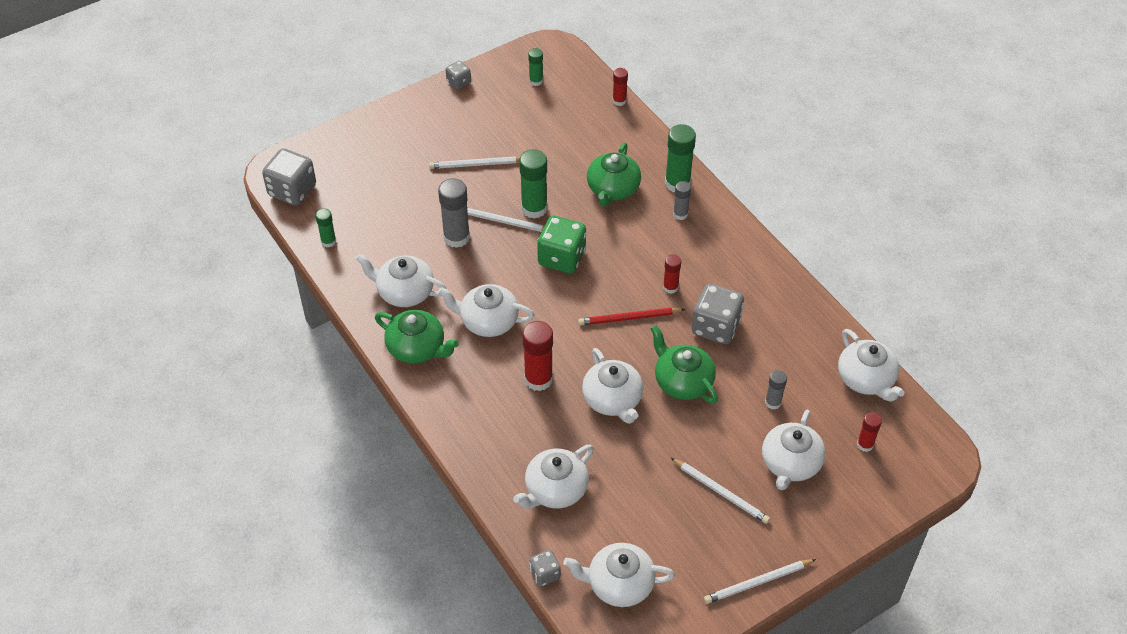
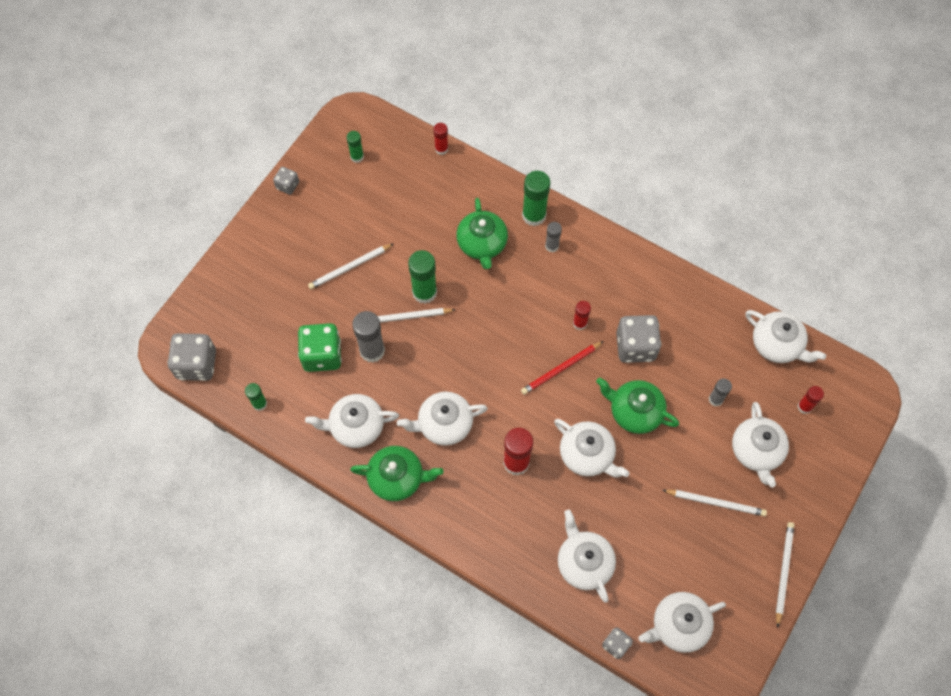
camera: 25 degrees left, 15 degrees up
(555, 490) = (584, 562): white teapot -> white teapot turned 135 degrees clockwise
(561, 258) = (474, 333): green dice -> green dice (322, 355)
(757, 582) = (783, 572): white pencil -> white pencil turned 150 degrees clockwise

